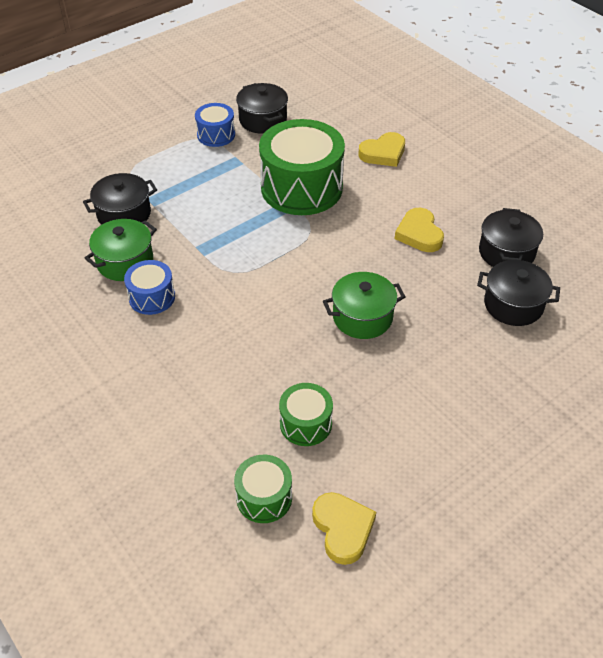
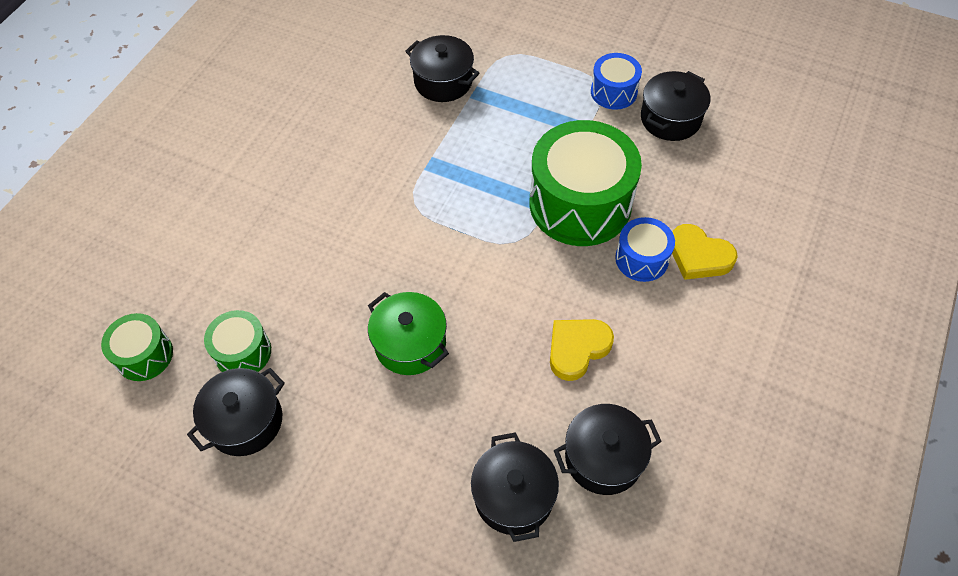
camera: 65 degrees right, 10 degrees up
(125, 262) = (380, 115): green pot -> none
(152, 297) = (345, 157): blue drum -> blue drum (642, 259)
(343, 529) = (130, 436): yellow heart -> none
(373, 440) = (245, 421): none -> black pot

